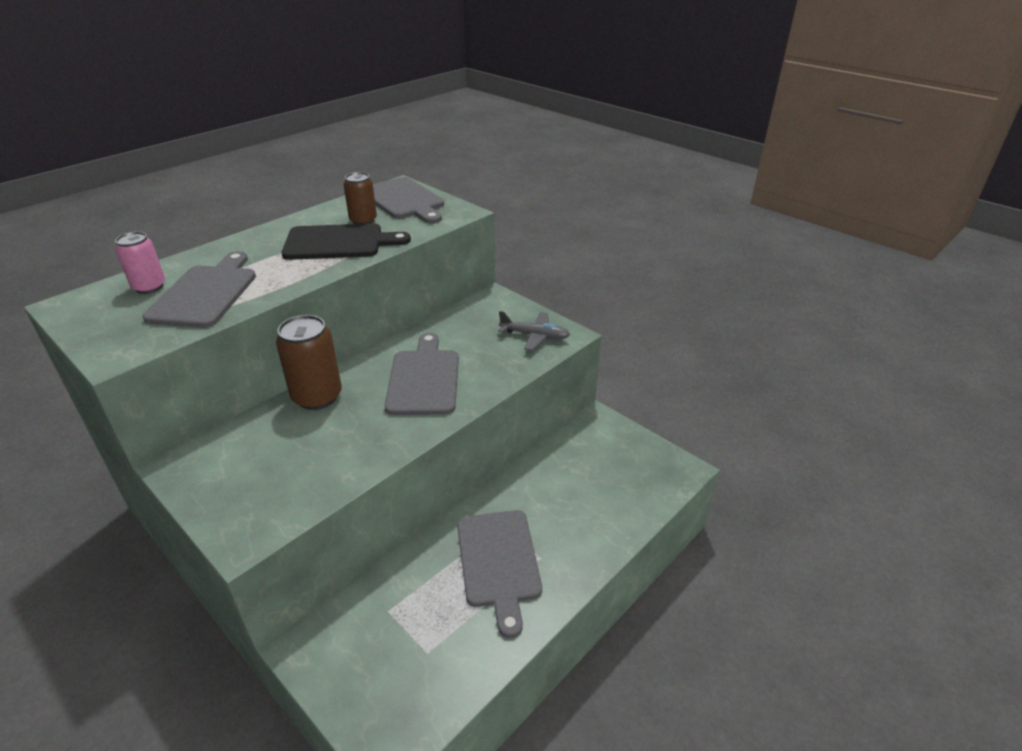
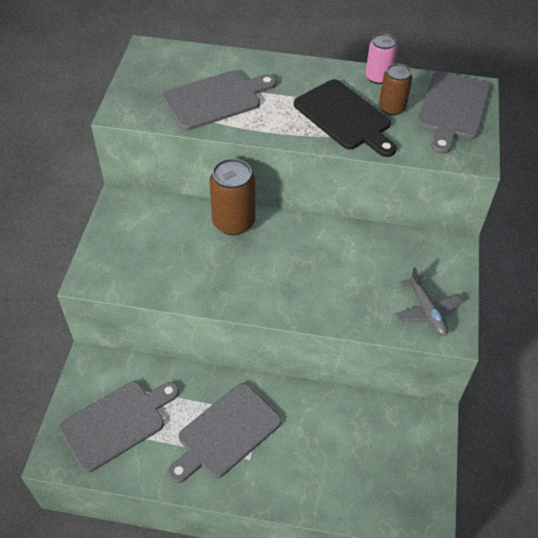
camera: 55 degrees right, 15 degrees up
(149, 287) = (198, 68): pink can -> pink can (378, 77)
(424, 379) = (305, 270): grey cutting board -> grey cutting board (117, 423)

